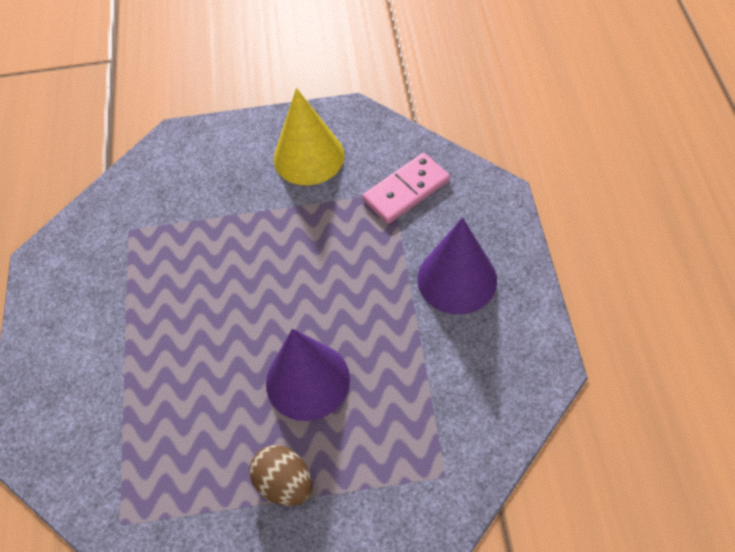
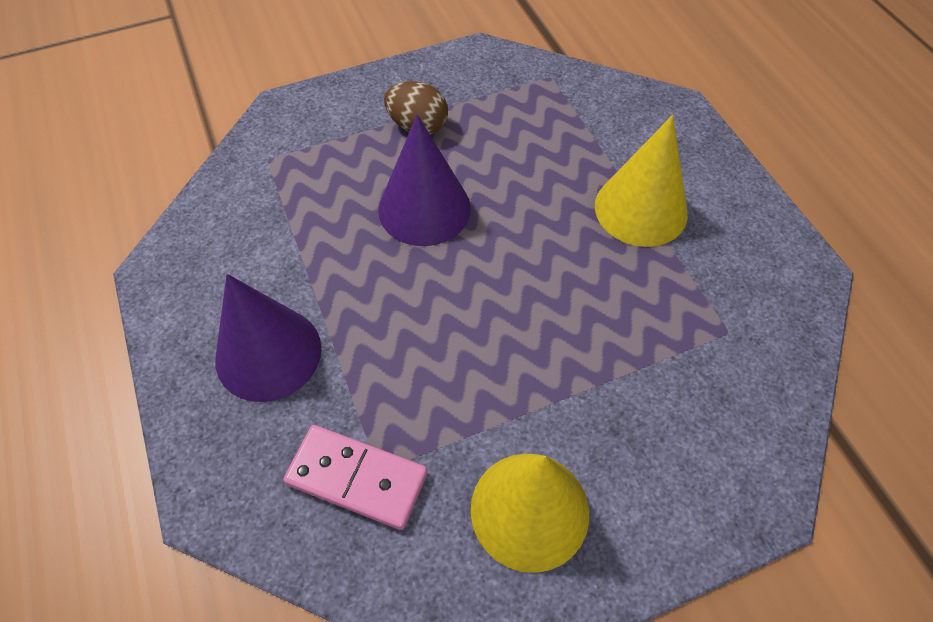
camera: 160 degrees right, 0 degrees up
(127, 338) = (641, 209): none -> yellow cone
(406, 190) = (357, 478): pink domino -> pink domino turned 75 degrees clockwise

